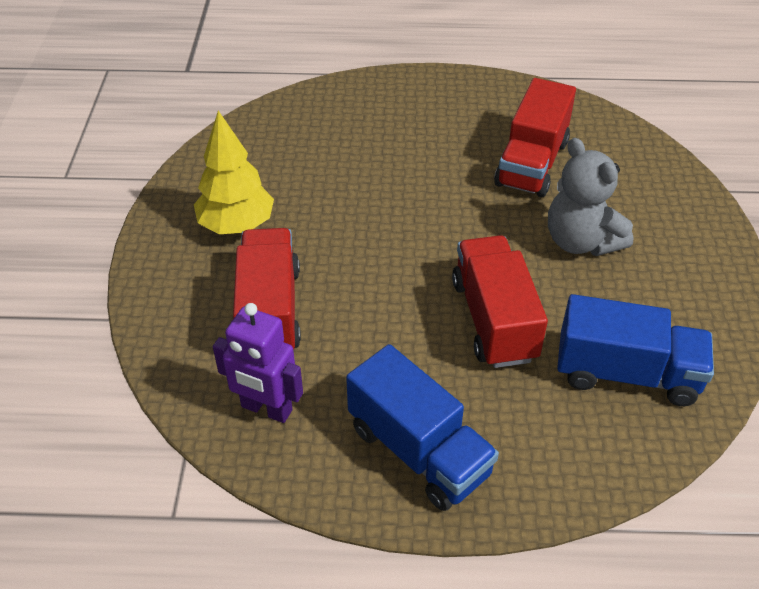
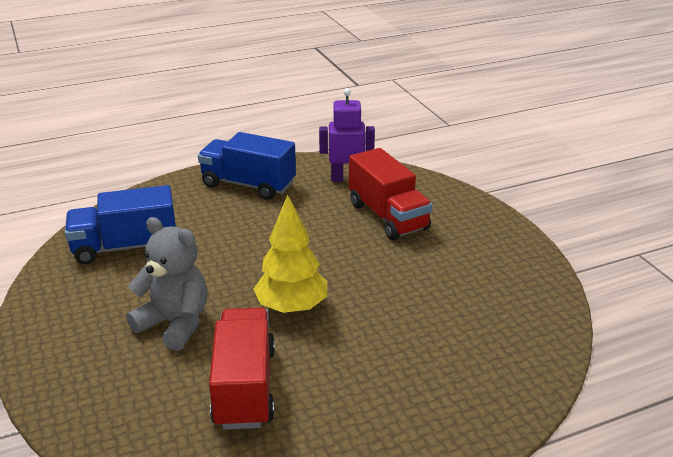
camera: 155 degrees right, 15 degrees down
(237, 225) = (465, 255): yellow tree -> yellow tree (292, 308)
(494, 320) = (230, 251): red truck -> none

